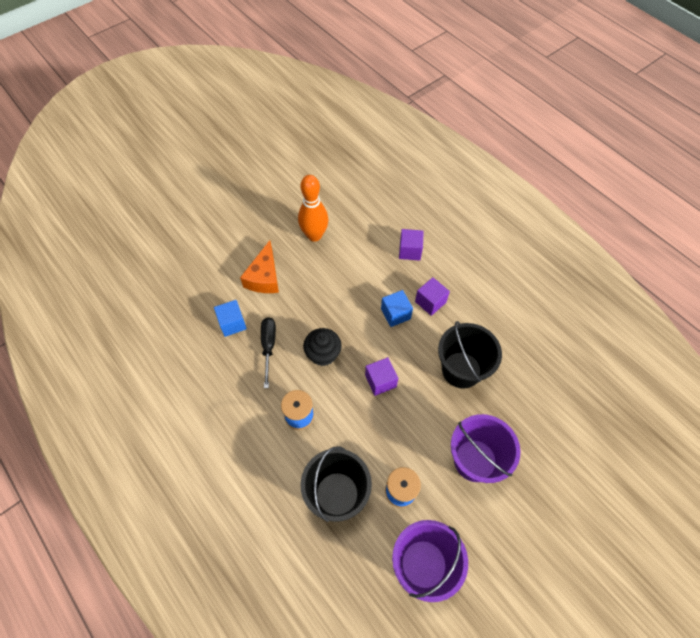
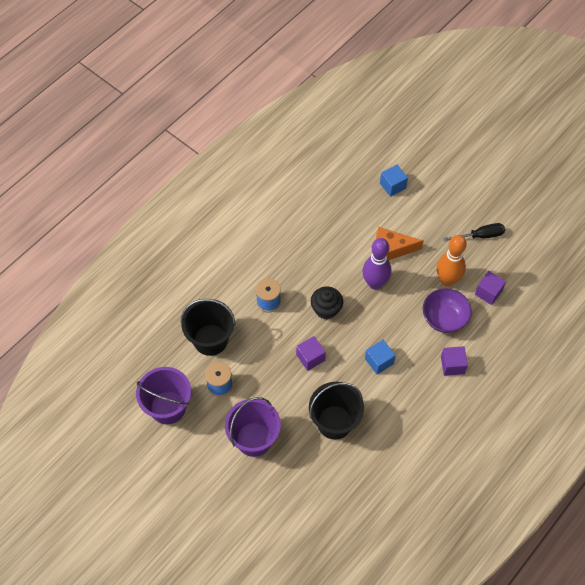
camera: 80 degrees right, 0 degrees up
(232, 323) = (339, 236): blue cube -> blue cube (392, 186)
(268, 347) = (324, 267): black screwdriver -> black screwdriver (480, 236)
(302, 300) = (375, 283): none -> purple bowling pin
(357, 247) = (444, 319): none -> purple bowl
(430, 302) = (399, 389): purple cube -> purple cube (488, 292)

